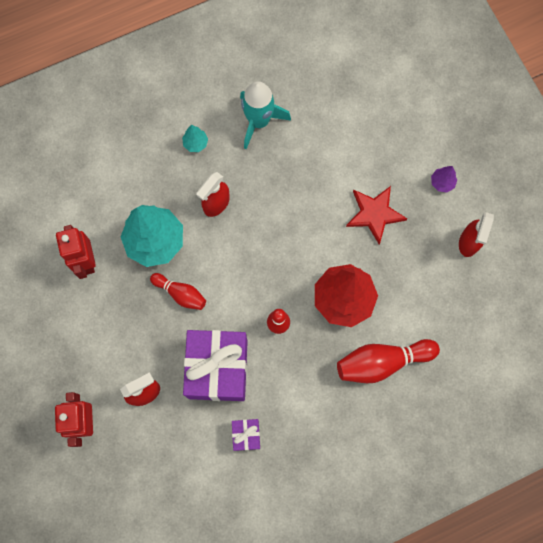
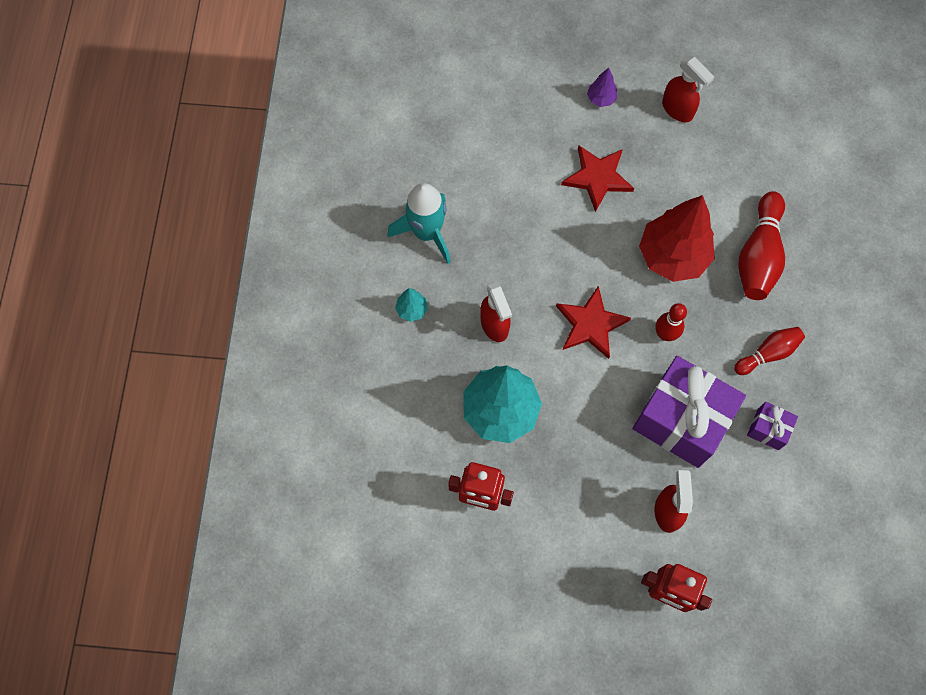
camera: 60 degrees left, 5 degrees down
(180, 294) = (575, 415): red bowling pin -> red bowling pin (768, 353)
(255, 269) = (590, 324): none -> red star

